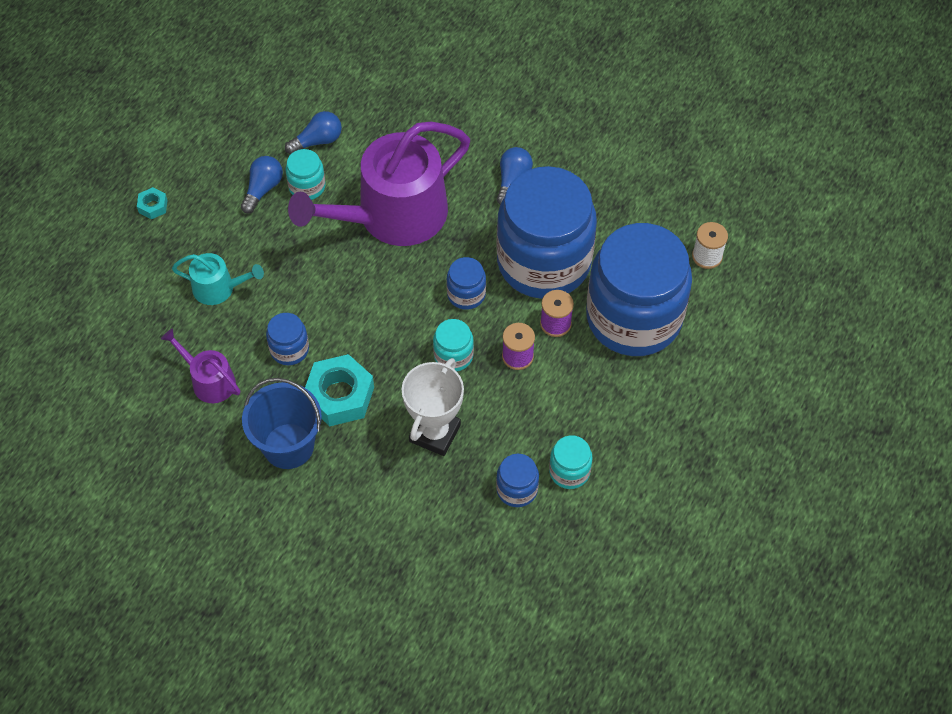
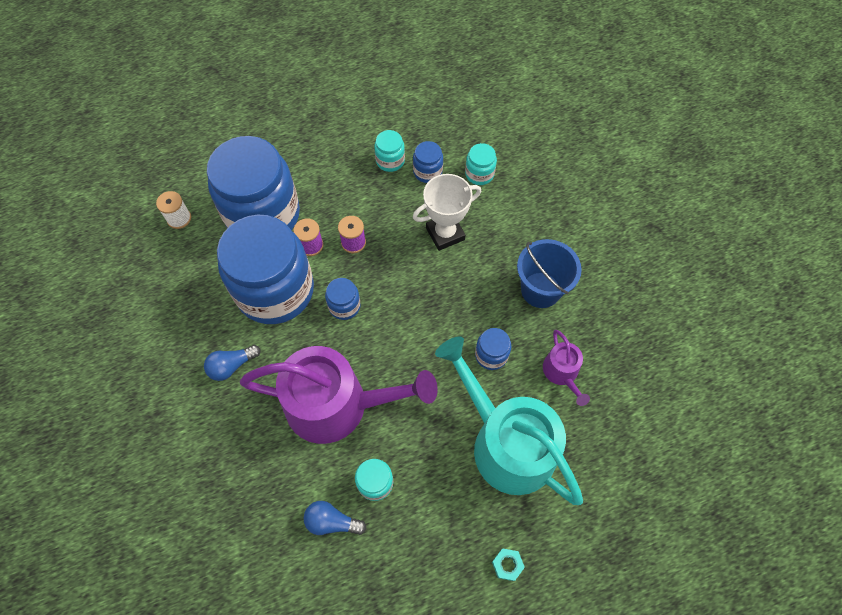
camera: 140 degrees left, 5 degrees up
(218, 288) = (506, 442): turquoise watering can -> turquoise watering can, size x2.20
(263, 189) = (410, 508): blue light bulb -> none
(340, 395) = (483, 298): turquoise nut -> none
(453, 355) = (391, 272): turquoise jar -> turquoise jar (479, 174)

